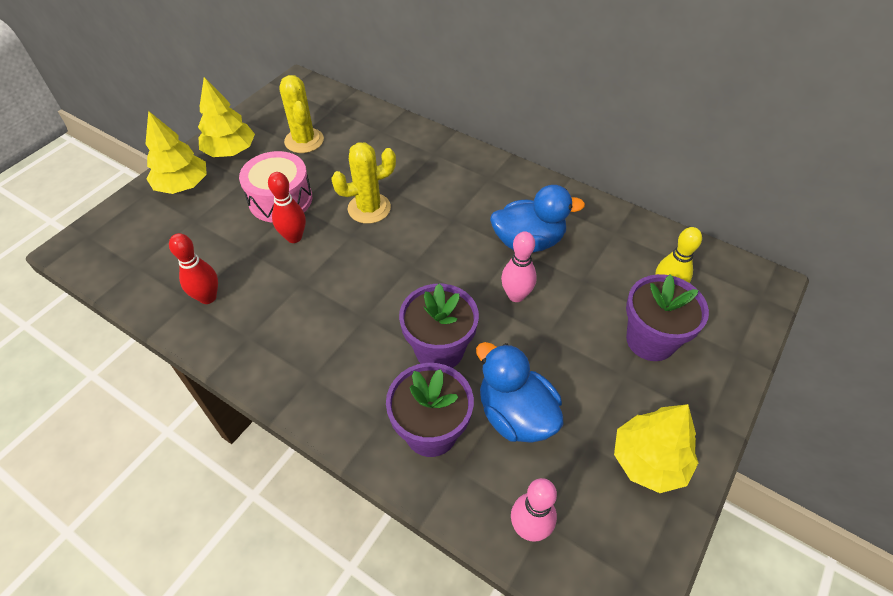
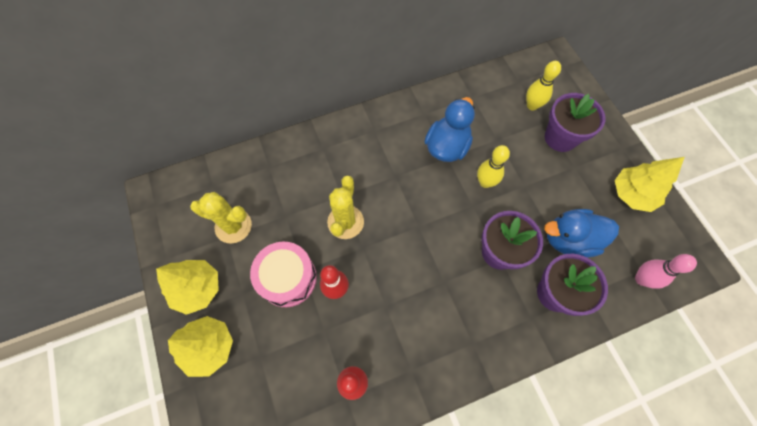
camera: 55 degrees left, 15 degrees up
(516, 295) = (485, 182): pink bowling pin -> yellow bowling pin

